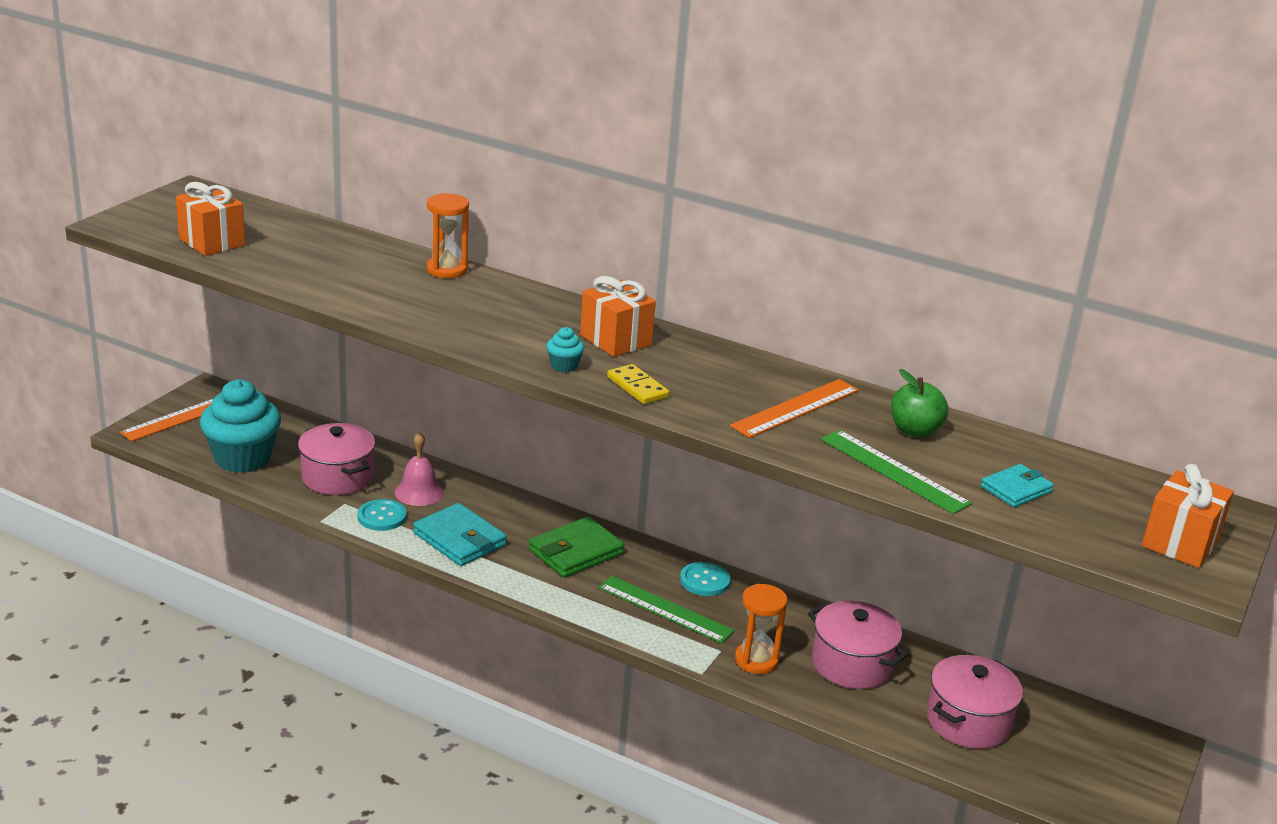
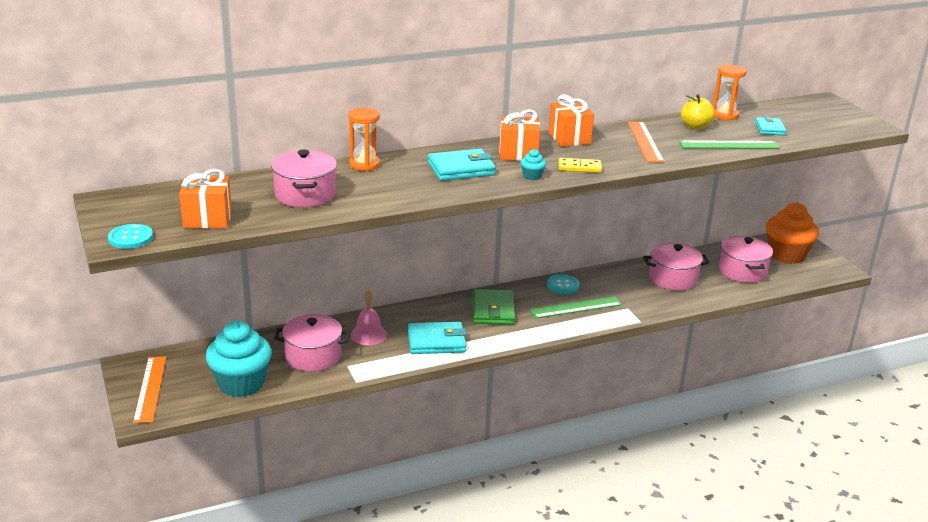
camera: 50 degrees left, 0 degrees up
(328, 265) = (305, 195): none -> pink pot
(382, 517) = (379, 358): turquoise button -> turquoise button (130, 238)
(518, 321) = (461, 169): none -> turquoise wallet
(756, 660) = (645, 302): orange hourglass -> orange hourglass (725, 115)
(914, 430) = (695, 126): green apple -> yellow apple
(1087, 751) = (786, 255): none -> orange cupcake
(1180, 543) = (842, 118): orange gift -> orange gift (569, 138)

